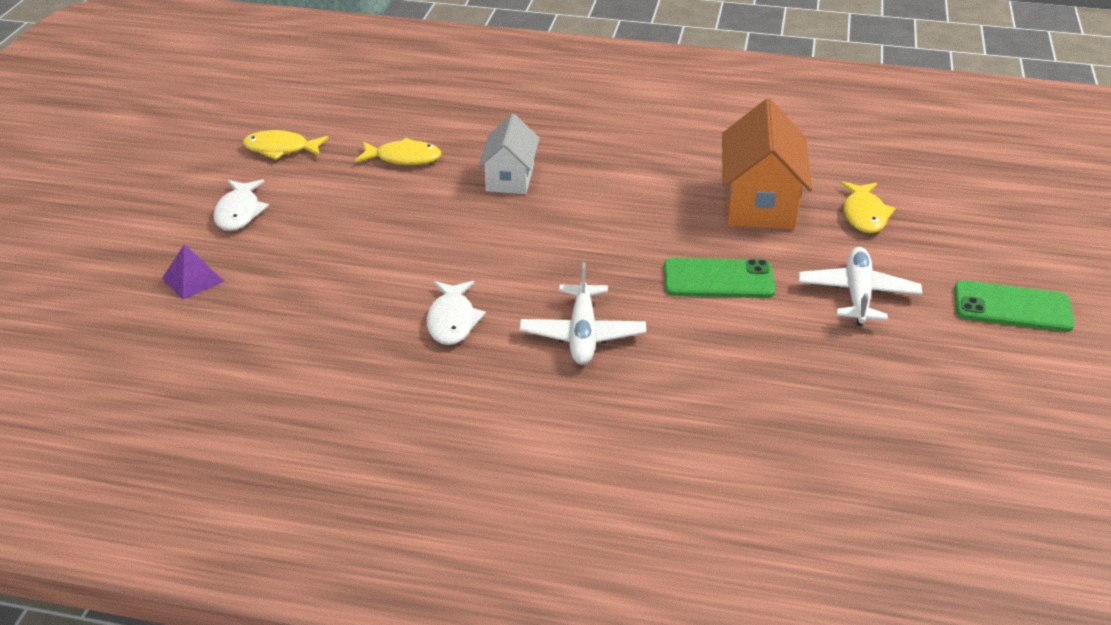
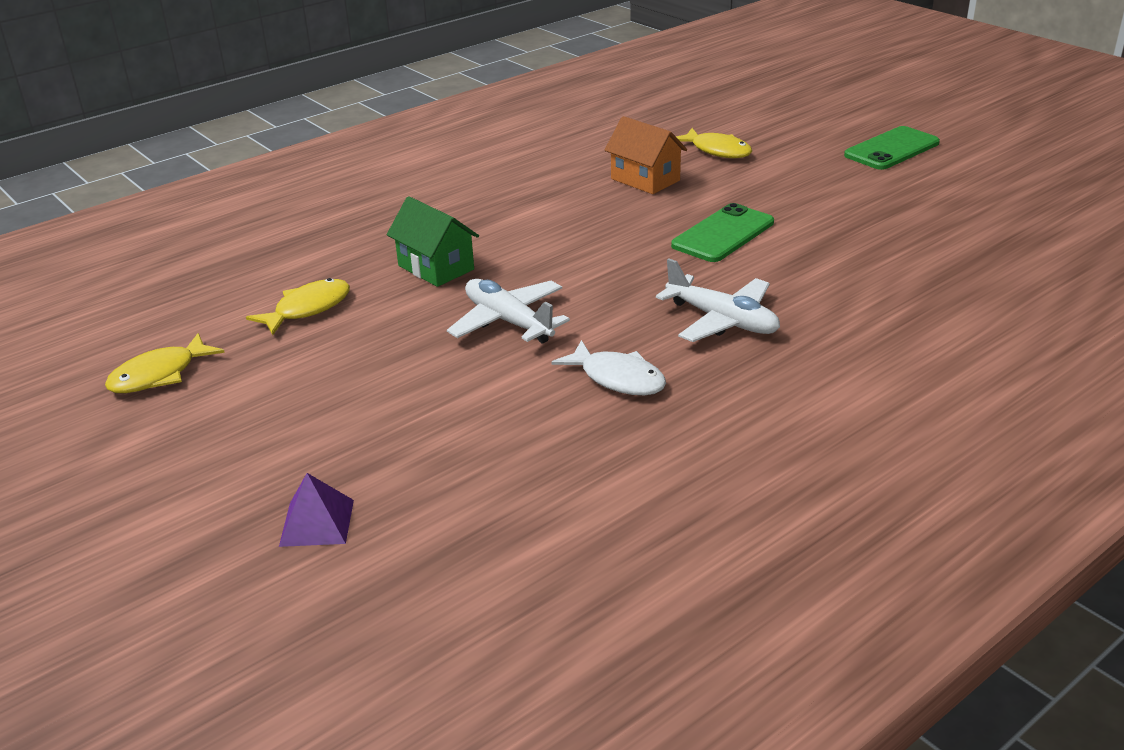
camera: 50 degrees left, 5 degrees down
(239, 212) = (235, 444): white fish -> none
(510, 178) = (436, 267): white house -> green house
(759, 203) = (645, 180): orange house -> orange house, size x0.64
(857, 295) = (812, 191): white plane -> white plane (508, 322)

